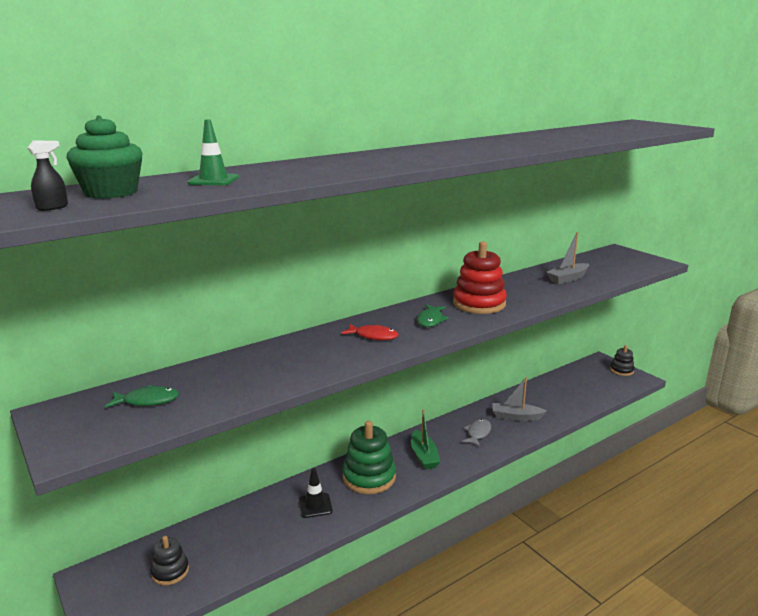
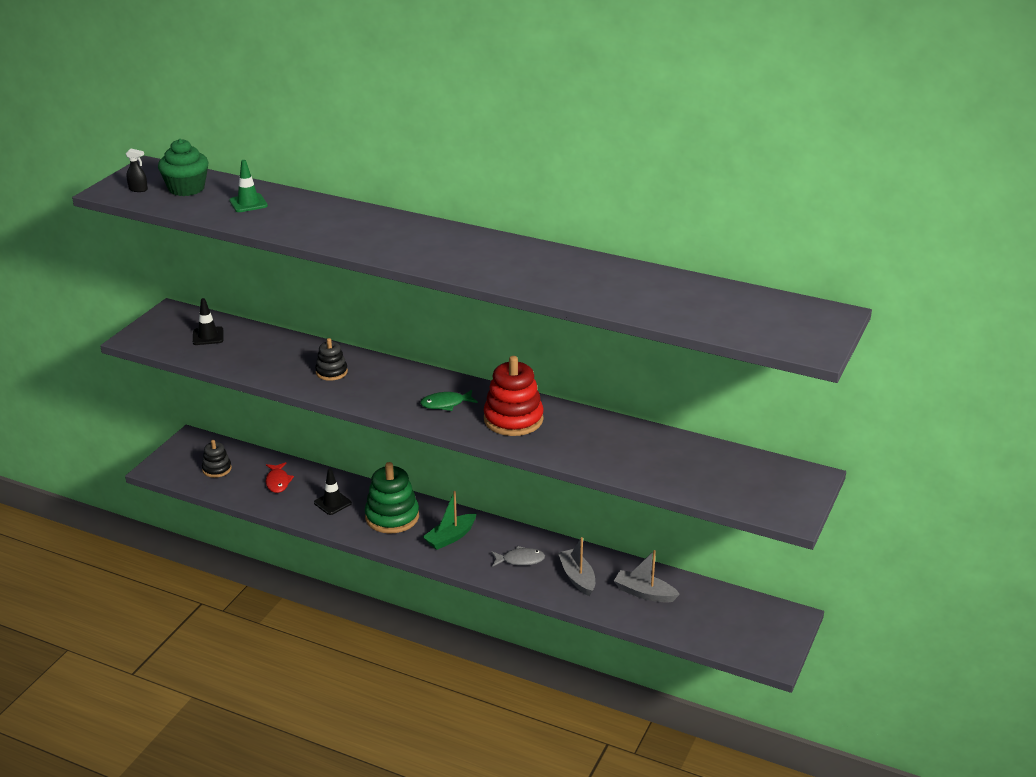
camera: 60 degrees right, 10 degrees up
(147, 401) = (208, 336): green fish -> black traffic cone
(373, 336) = (385, 386): red fish -> red fish (278, 482)
(567, 278) = (650, 458): grey boat -> grey boat (644, 593)
(621, 370) = (781, 640): black stacking toy -> black stacking toy (331, 372)

